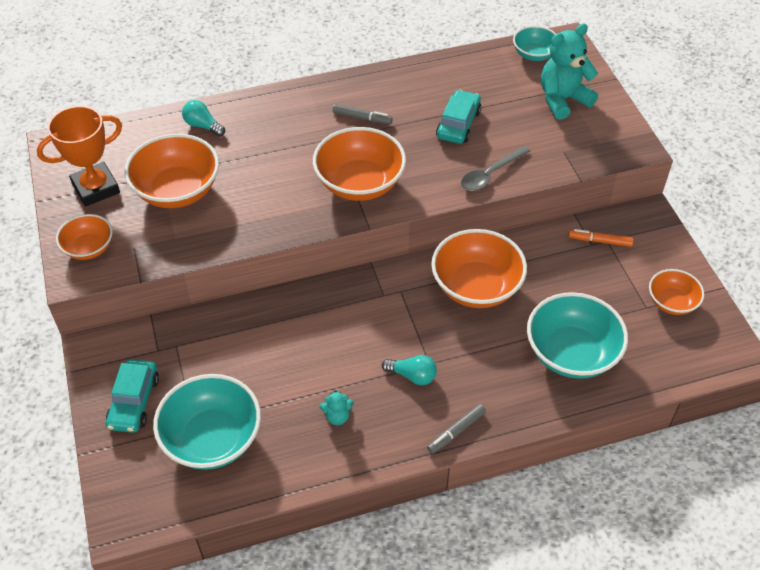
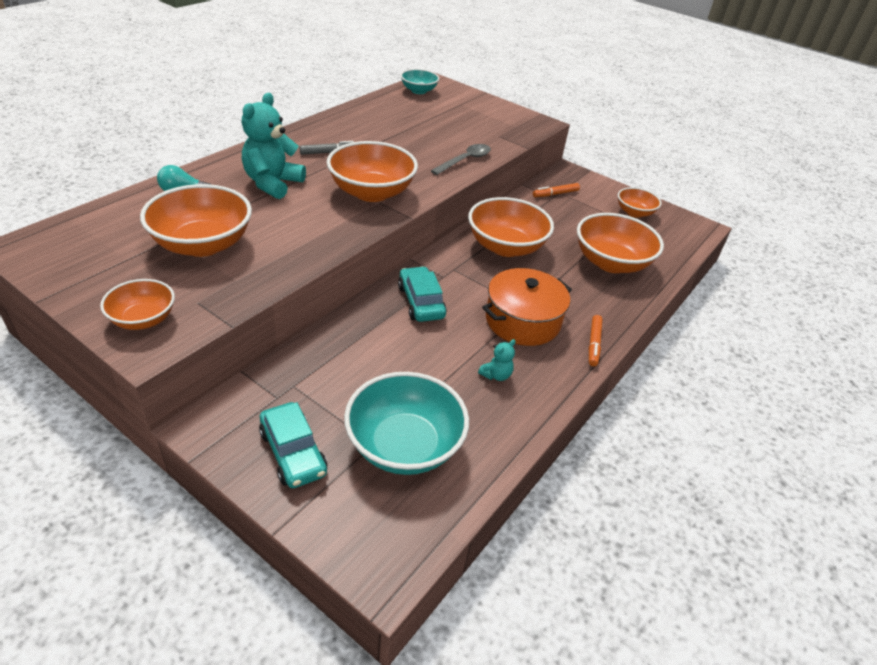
camera: 40 degrees left, 10 degrees down
(96, 188) = (105, 268): orange trophy -> none
(412, 375) = (522, 321): turquoise light bulb -> orange pot
(456, 431) = (594, 343): grey marker -> orange marker
(458, 124) = (408, 138): turquoise car -> turquoise car (421, 302)
(490, 174) = (465, 160): grey spoon -> grey spoon turned 150 degrees counterclockwise
(563, 100) = (466, 110): turquoise teddy bear -> turquoise teddy bear (272, 183)
(571, 353) = (611, 263): turquoise bowl -> orange bowl

